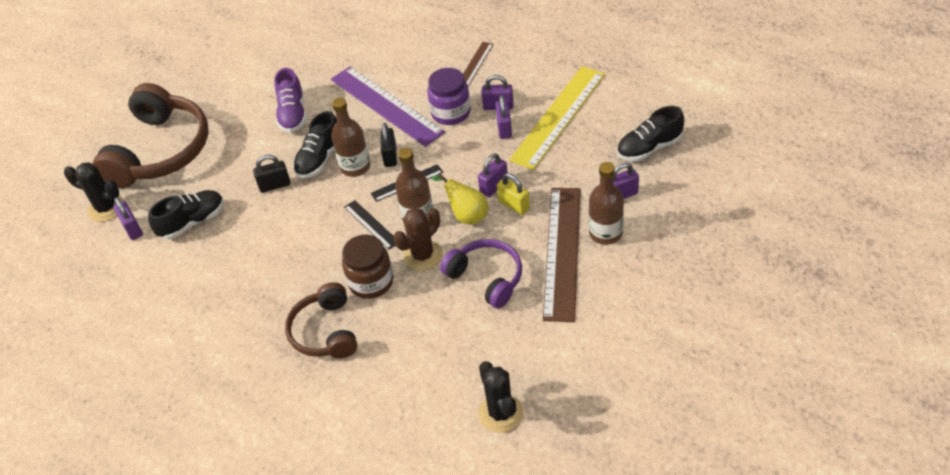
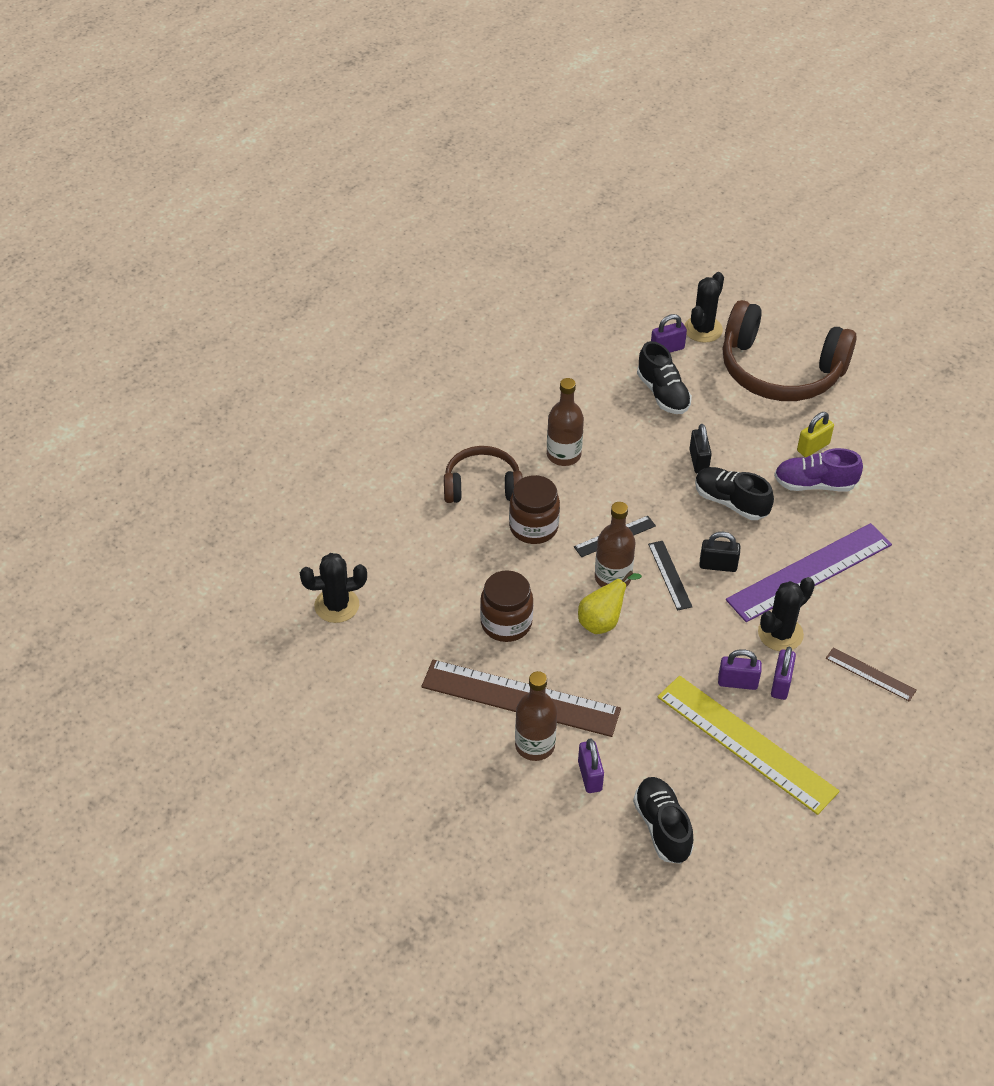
camera: 95 degrees right, 0 degrees up
(355, 167) = (708, 532): brown bottle -> brown bottle (563, 455)
(422, 255) = (555, 574): brown cactus -> none
(451, 113) = (780, 634): purple jar -> black cactus
(486, 278) = (506, 623): purple headphones -> brown jar
(494, 186) = (641, 654): purple padlock -> none
(514, 205) = (605, 667): yellow padlock -> yellow padlock (813, 447)

